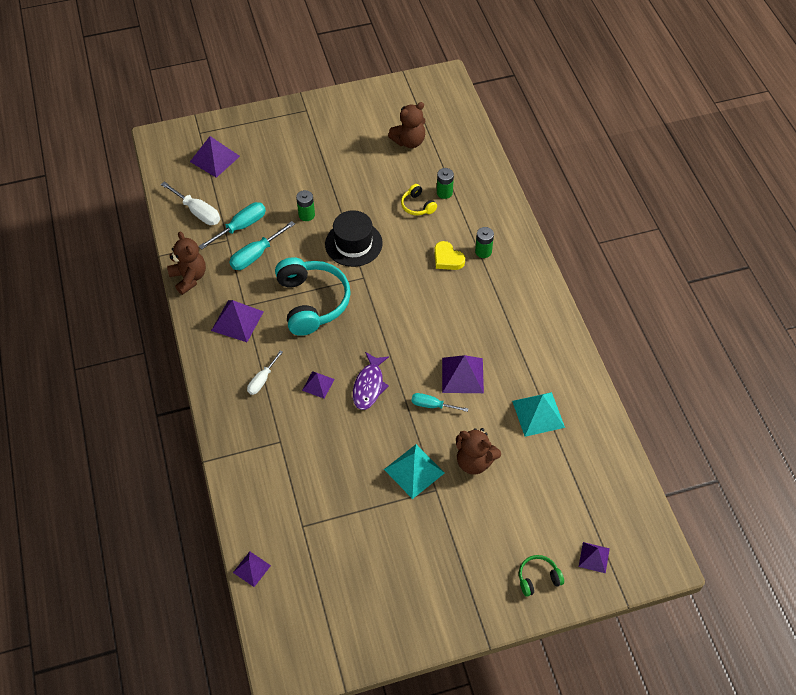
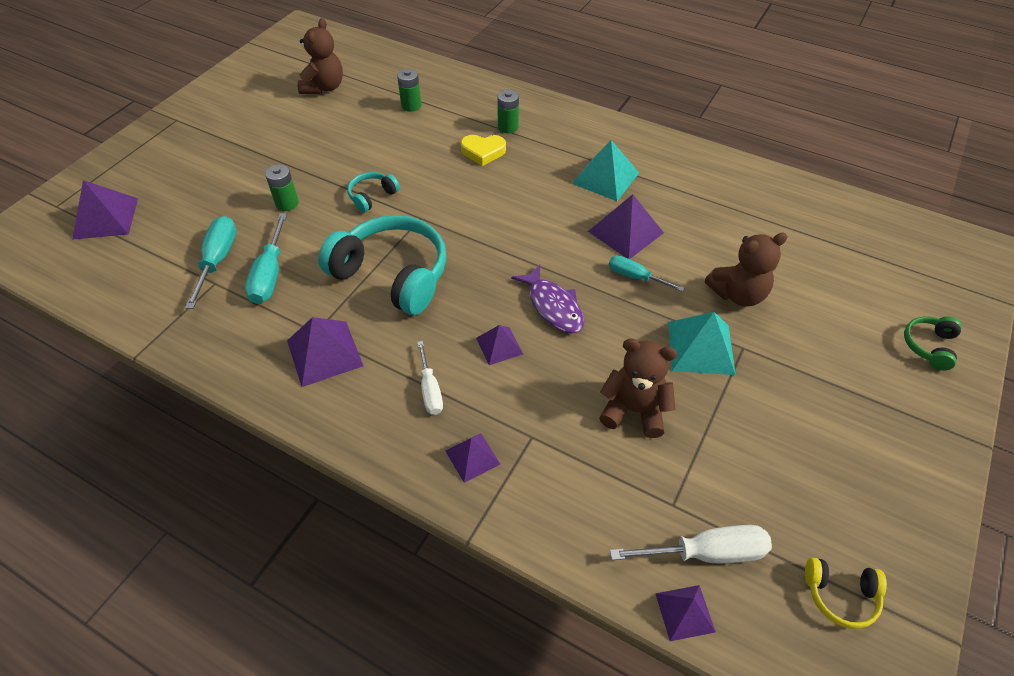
camera: 45 degrees left, 5 degrees down
(189, 278) = (206, 352): brown teddy bear -> brown teddy bear (634, 410)
(198, 212) = (141, 280): white screwdriver -> white screwdriver (706, 553)
(353, 244) = (372, 196): black hat -> turquoise headphones
(417, 206) = (398, 129): yellow headphones -> yellow headphones (840, 595)
(432, 405) = (635, 277): turquoise screwdriver -> turquoise screwdriver turned 60 degrees clockwise
(538, 414) = (730, 214): turquoise pyramid -> turquoise pyramid (605, 178)
(594, 557) = (936, 290): purple pyramid -> purple pyramid (472, 457)

